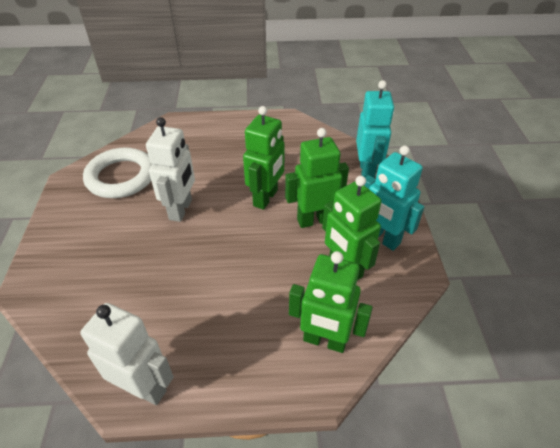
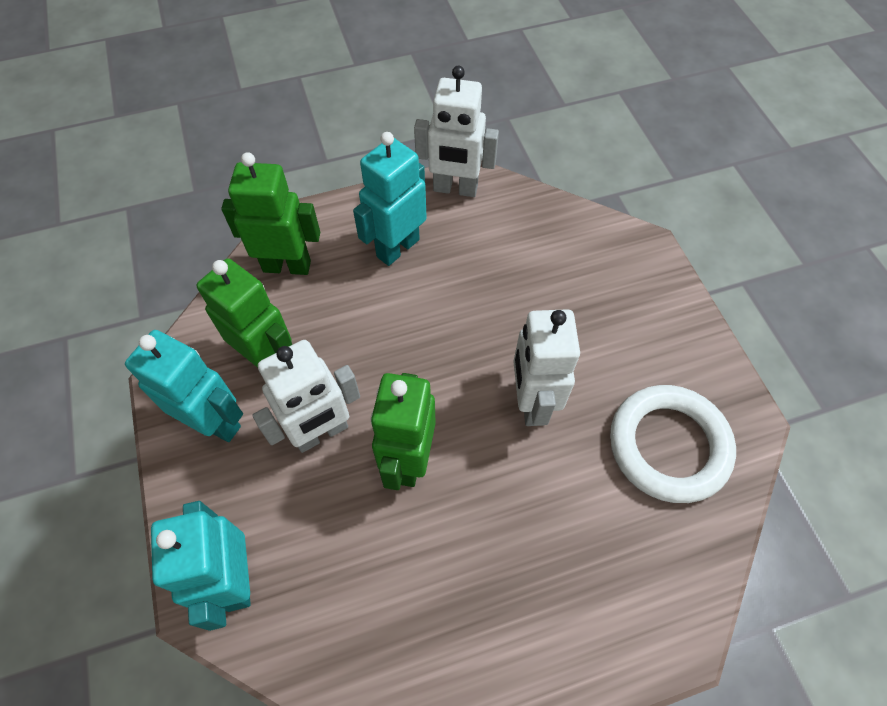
camera: 165 degrees right, 15 degrees up
(224, 335) = (397, 248): none -> turquoise robot
(314, 220) = (321, 433): green robot -> white robot

